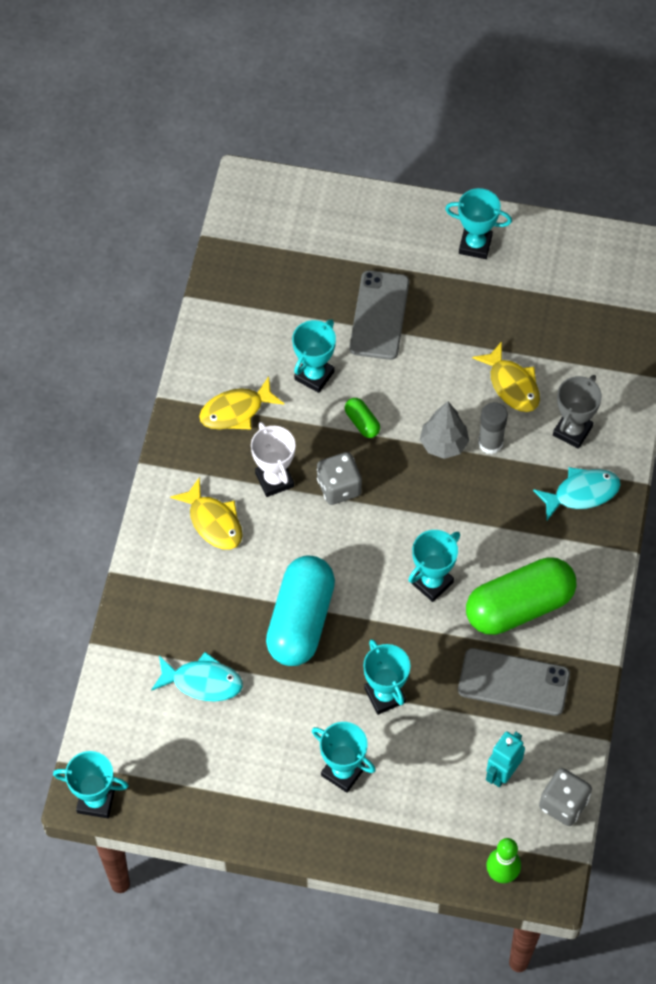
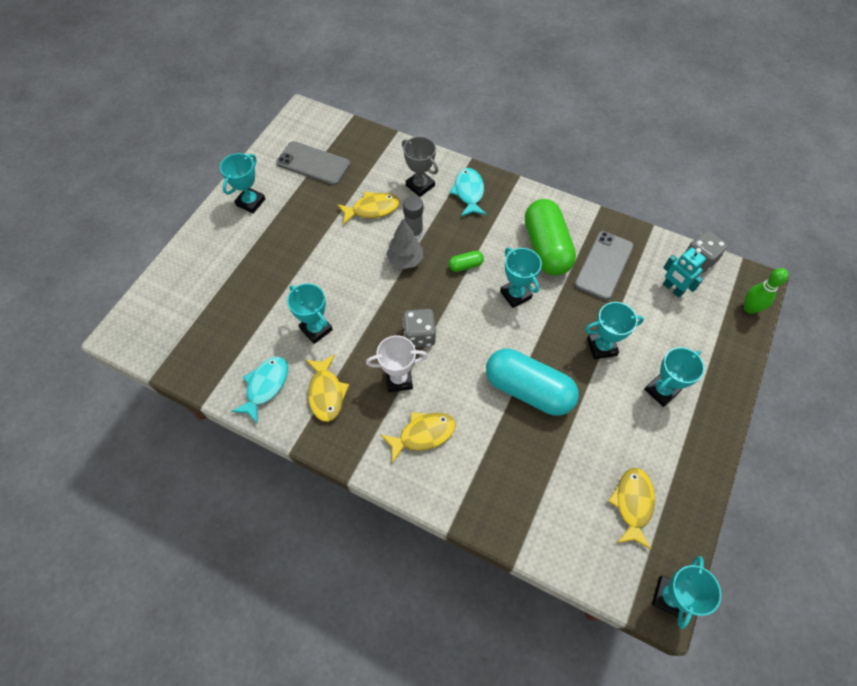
camera: 75 degrees left, 0 degrees up
(189, 753) = (633, 504): none -> yellow fish
(202, 682) = (568, 478): turquoise fish -> turquoise fish (265, 386)
(362, 422) = (369, 307): green capsule -> green capsule (465, 265)
(379, 315) = (282, 273): grey phone -> grey phone (313, 163)

